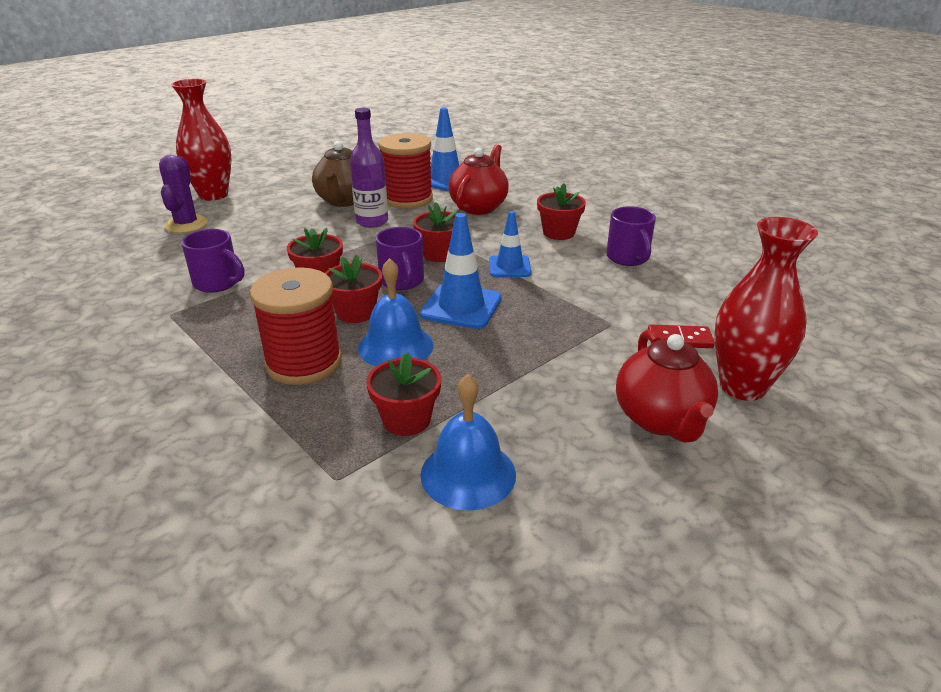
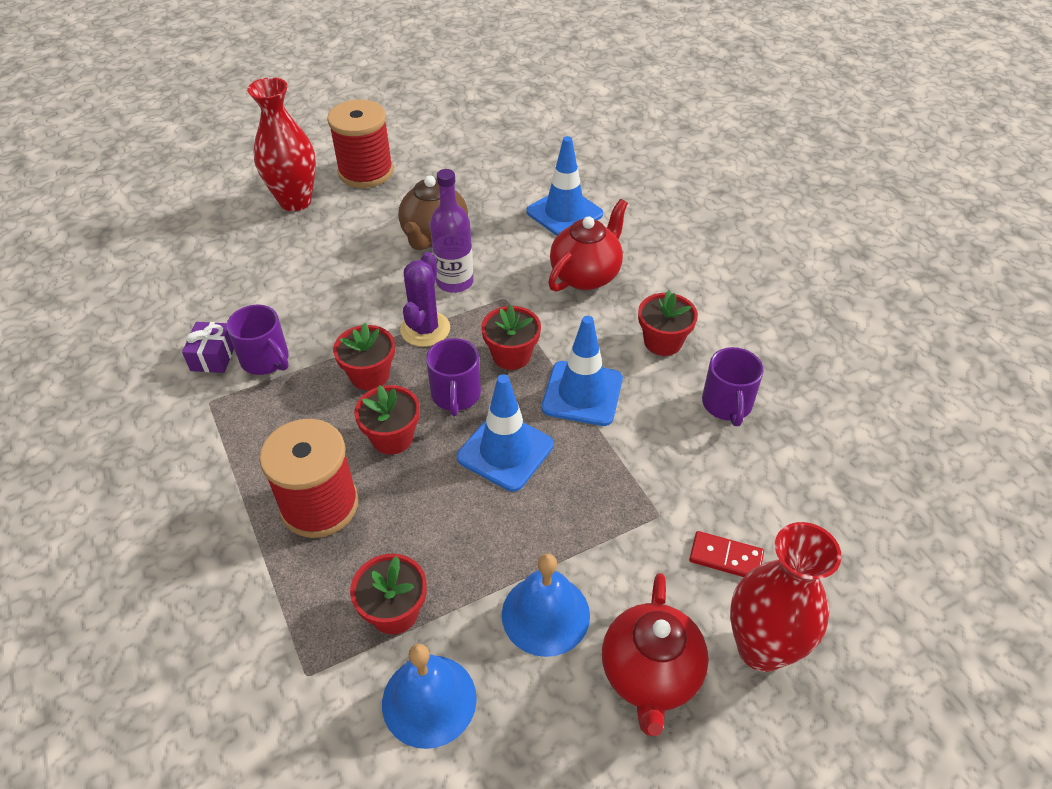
camera: 15 degrees right, 15 degrees up
(165, 287) = (213, 356): none -> purple gift
(186, 224) = (256, 251): purple cactus -> purple cactus (425, 329)
(395, 346) = (417, 500): blue bell -> blue bell (545, 614)
(407, 199) = (508, 245): red spool -> red spool (366, 172)
(509, 267) = (582, 393): blue traffic cone -> blue traffic cone, size x1.52

